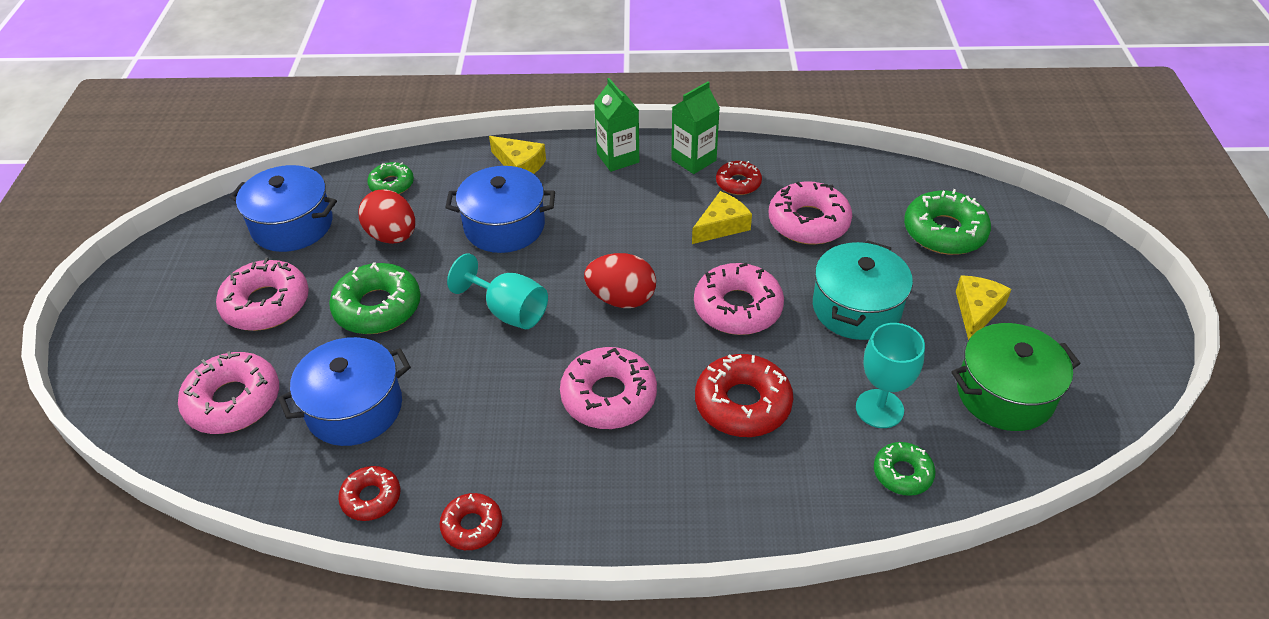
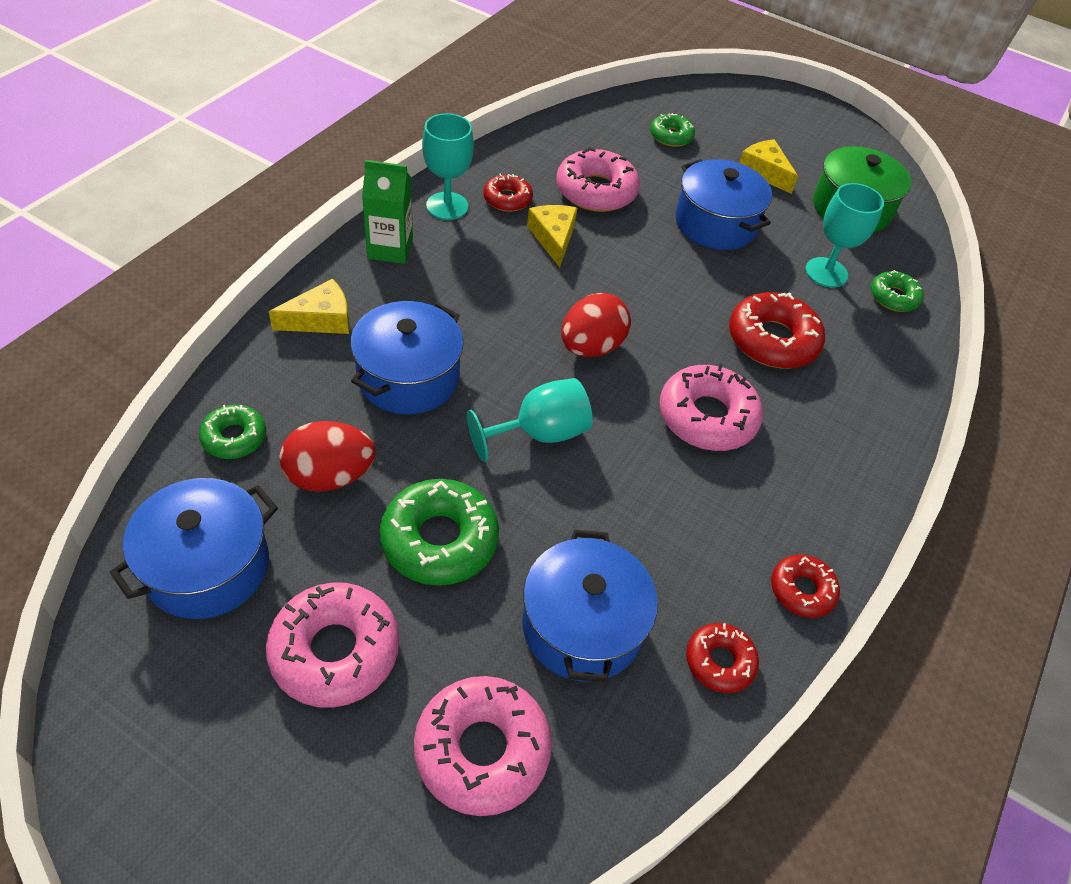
camera: 65 degrees left, 5 degrees up
(693, 160) = (447, 206): green carton -> turquoise goblet
(737, 308) = (662, 284): pink donut -> none
(856, 308) = (715, 224): turquoise pot -> blue pot
(944, 232) = (671, 136): green donut -> green donut, size x0.58

